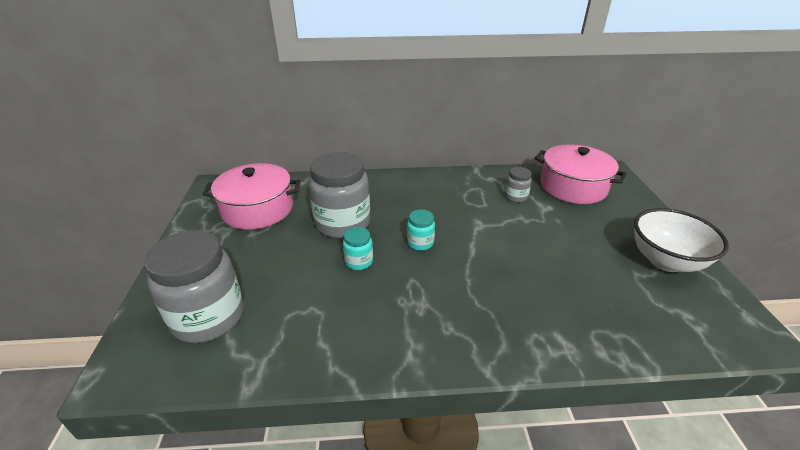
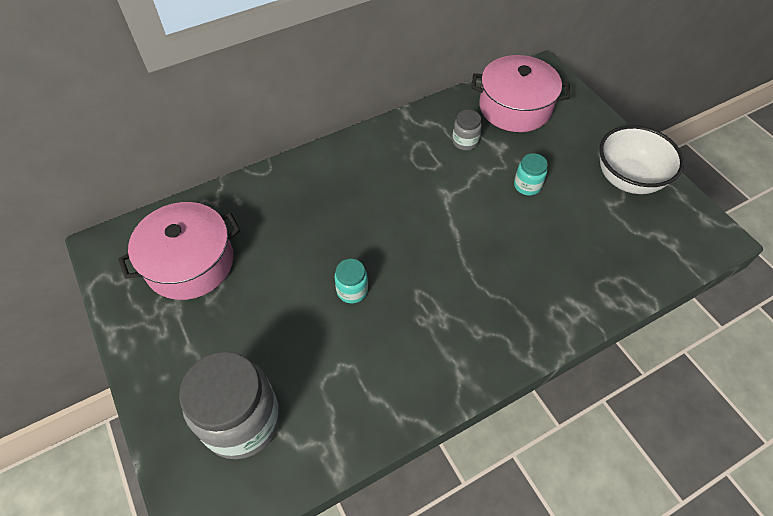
camera: 25 degrees left, 20 degrees up
(342, 223) = (303, 246): grey jar -> none
(420, 243) = (400, 242): turquoise jar -> turquoise jar (527, 186)

